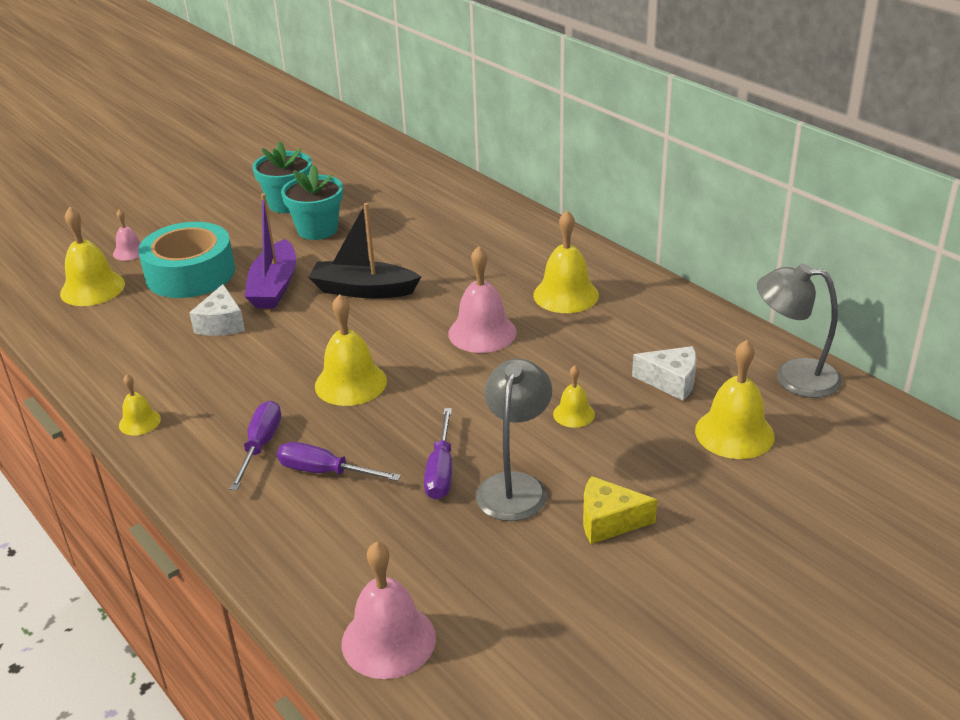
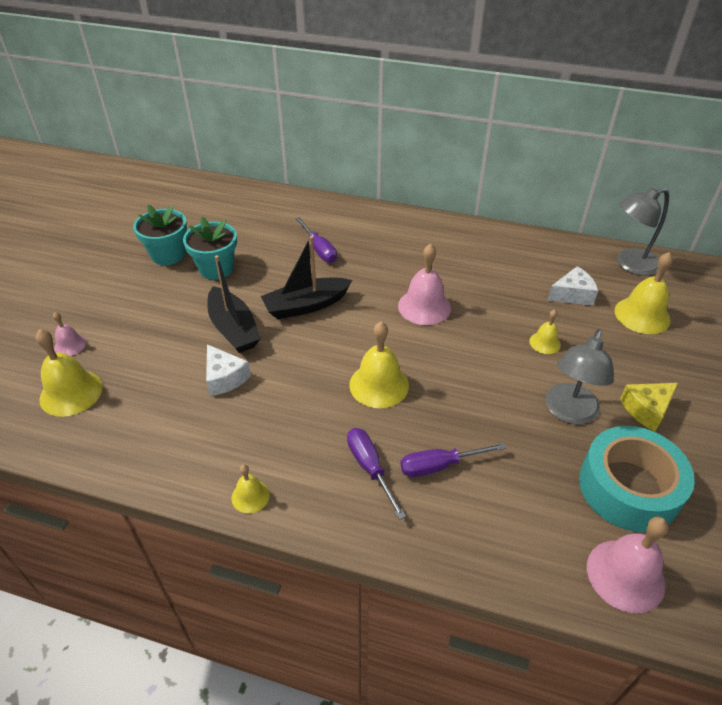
camera: 35 degrees left, 10 degrees up
(190, 274) = (149, 344): turquoise tape -> turquoise tape (628, 488)
(274, 286) = (233, 329): purple boat -> black boat
(441, 471) = (513, 425): purple screwdriver -> purple screwdriver (319, 249)
(515, 486) = (569, 412): grey lamp -> grey lamp turned 135 degrees counterclockwise
(566, 295) = (446, 257): yellow bell -> none

